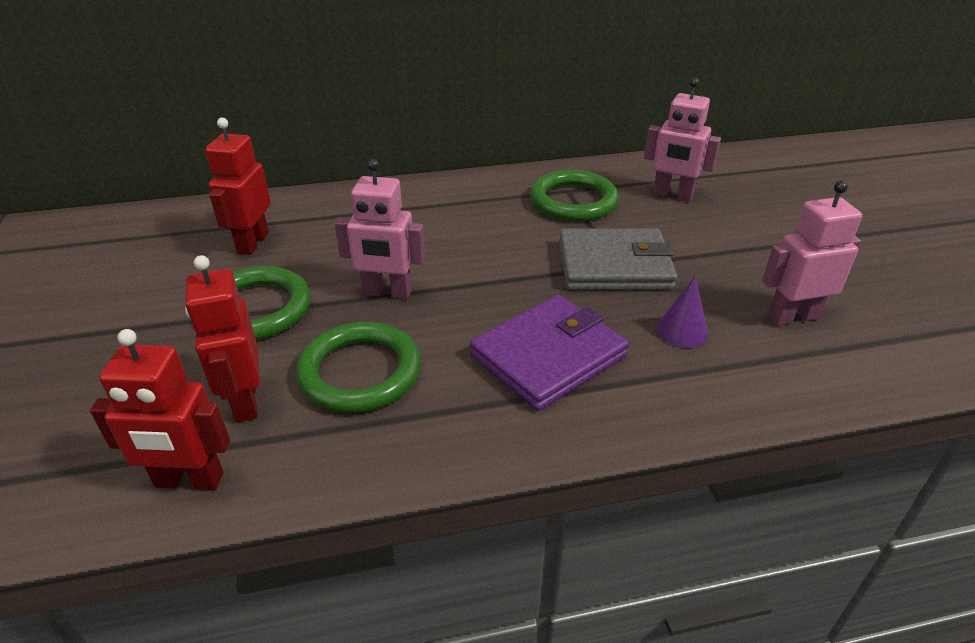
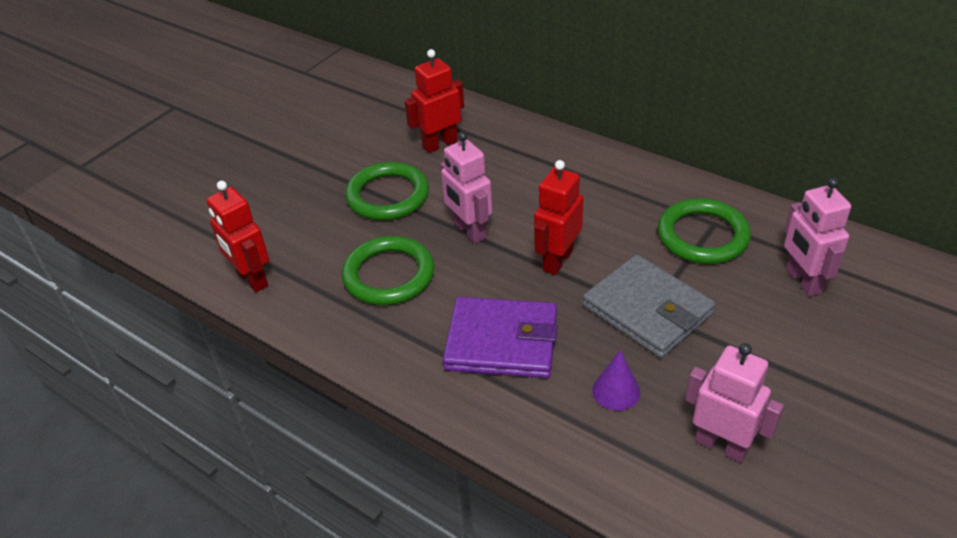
camera: 50 degrees right, 5 degrees up
(244, 401) = (318, 252): red robot -> red robot (557, 261)

